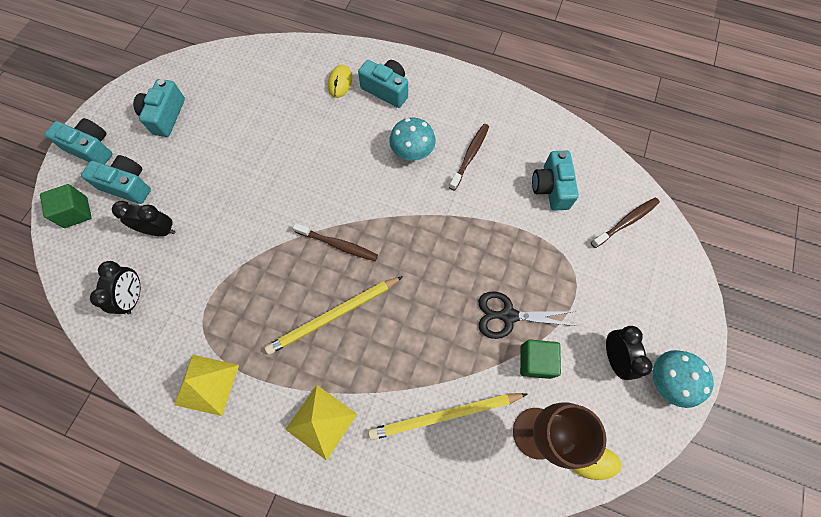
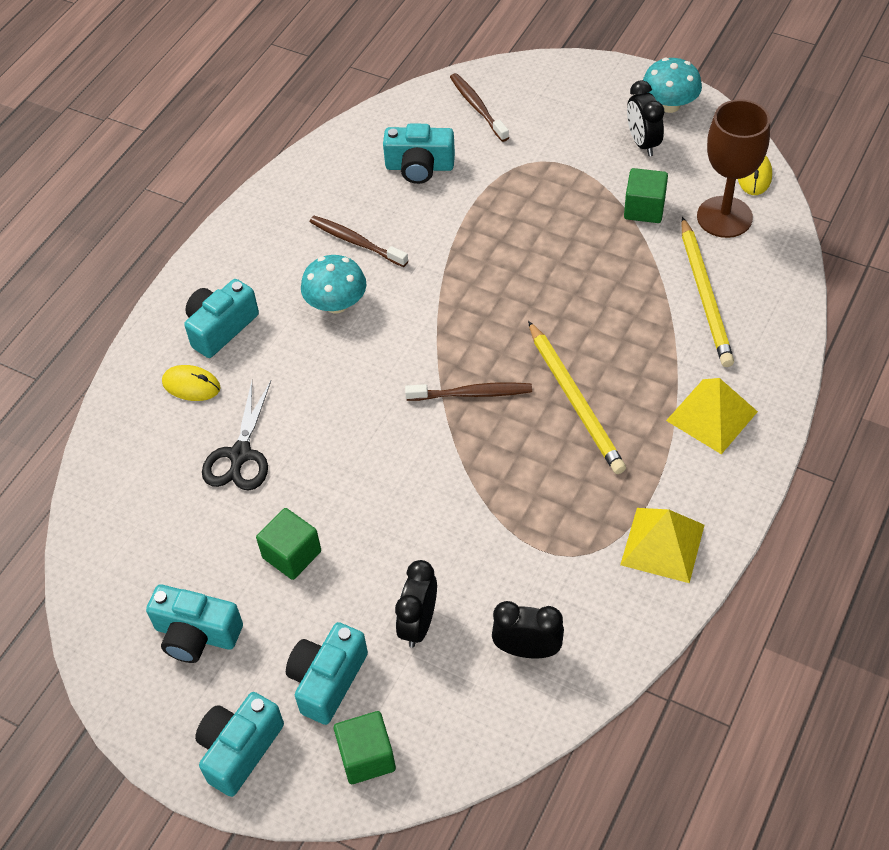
camera: 80 degrees left, 15 degrees down
(214, 155) = (292, 554): none -> green cube
(338, 245) = (472, 394): brown toothbrush -> brown toothbrush turned 60 degrees clockwise
(508, 316) = (587, 226): black scissors -> black scissors (240, 454)
(614, 357) = (642, 143): black clock -> black clock turned 105 degrees counterclockwise

